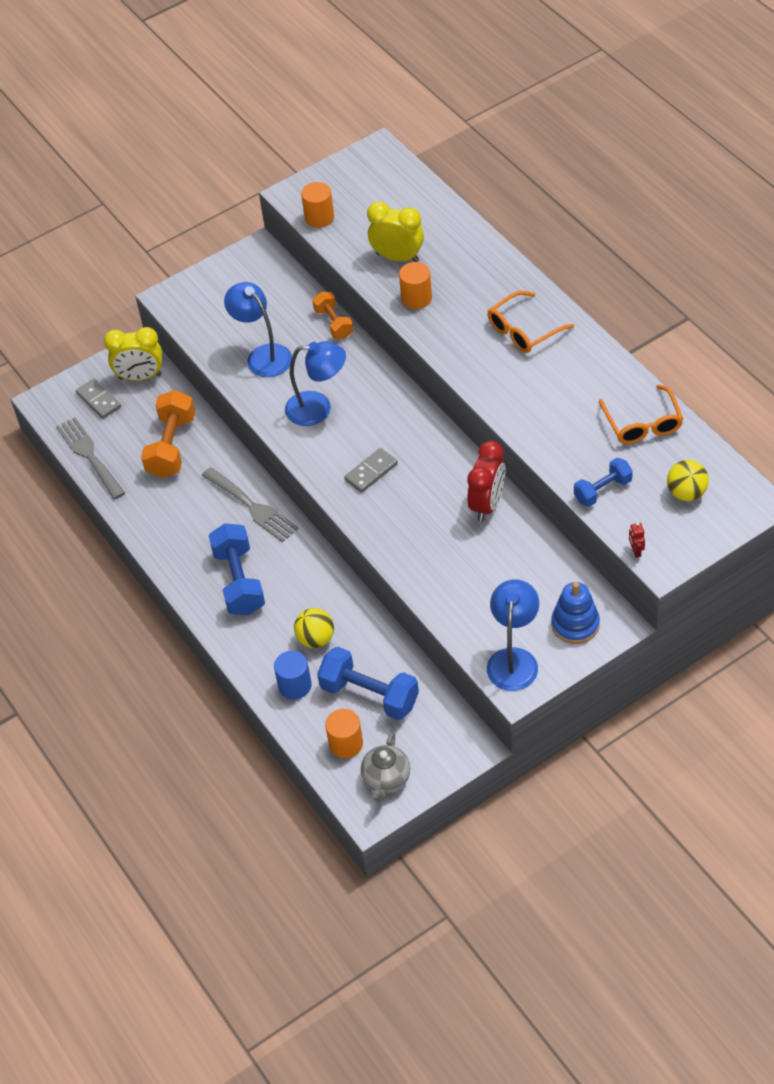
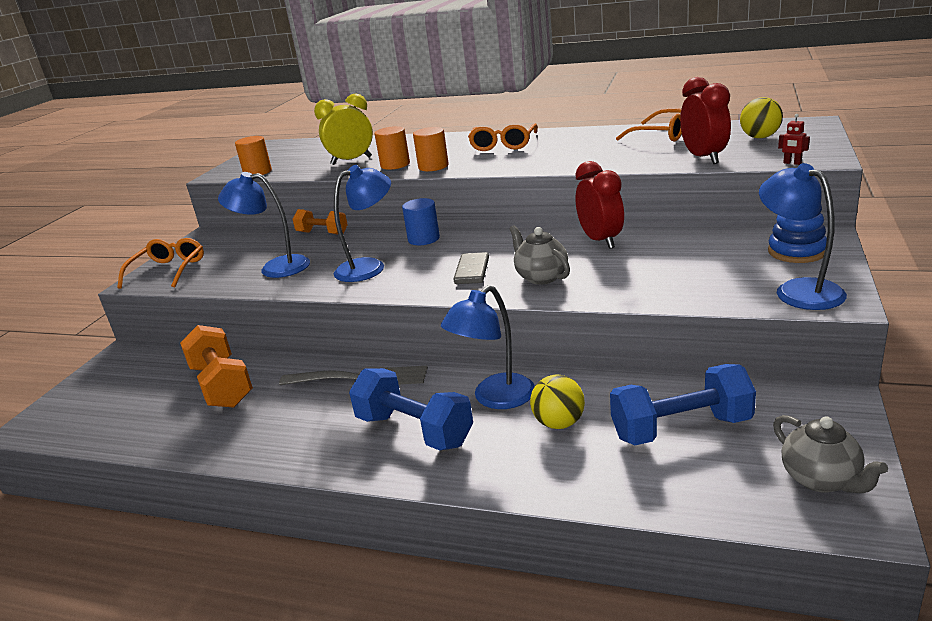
camera: 40 degrees left, 25 degrees down
(89, 455) = (122, 435): grey fork -> none
(99, 400) = (101, 396): grey domino -> none
(140, 377) = (140, 363): yellow clock -> none
(196, 297) = (168, 271): none -> orange glasses
(295, 685) = (594, 469): blue cylinder -> blue cylinder (424, 239)
(305, 590) = (495, 398): none -> blue lamp
(346, 744) = (728, 479): orange cylinder -> orange cylinder (433, 166)
(400, 517) = (541, 277): none -> grey teapot
(602, 490) = (703, 158): blue dumbbell -> red clock

